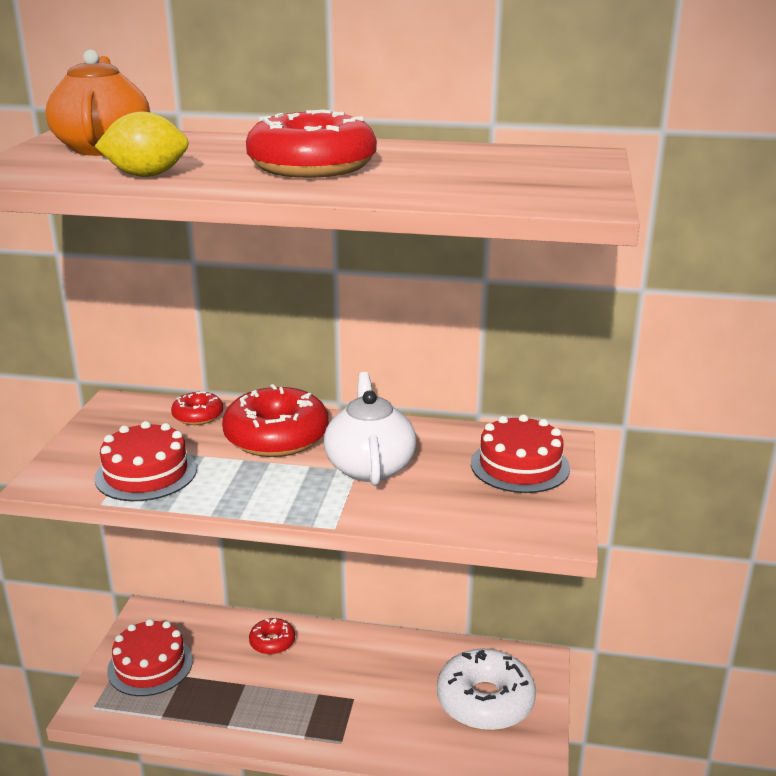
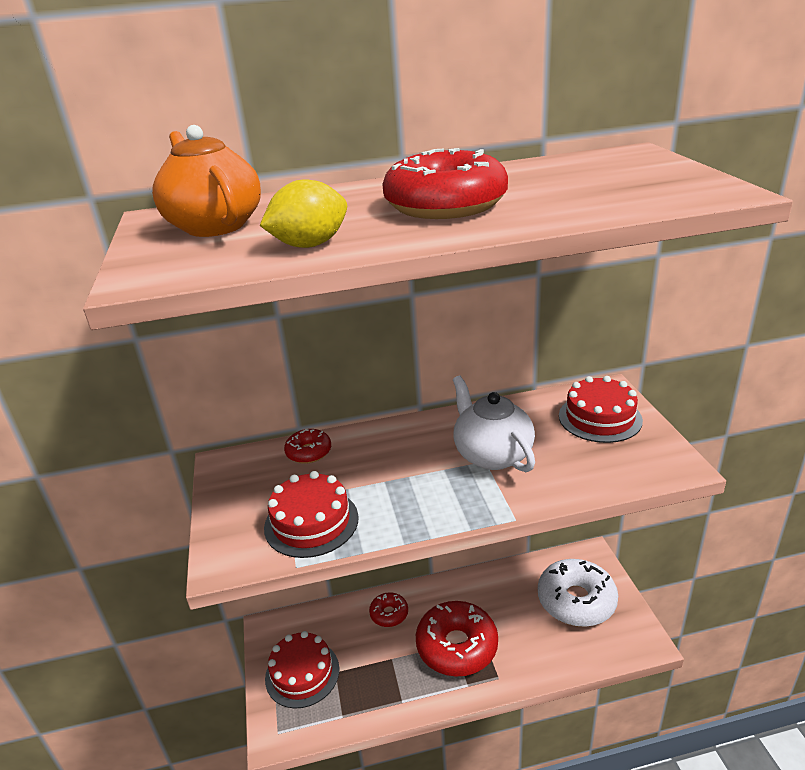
camera: 20 degrees left, 5 degrees up
(276, 437) = (393, 451): red donut -> red donut (457, 646)

